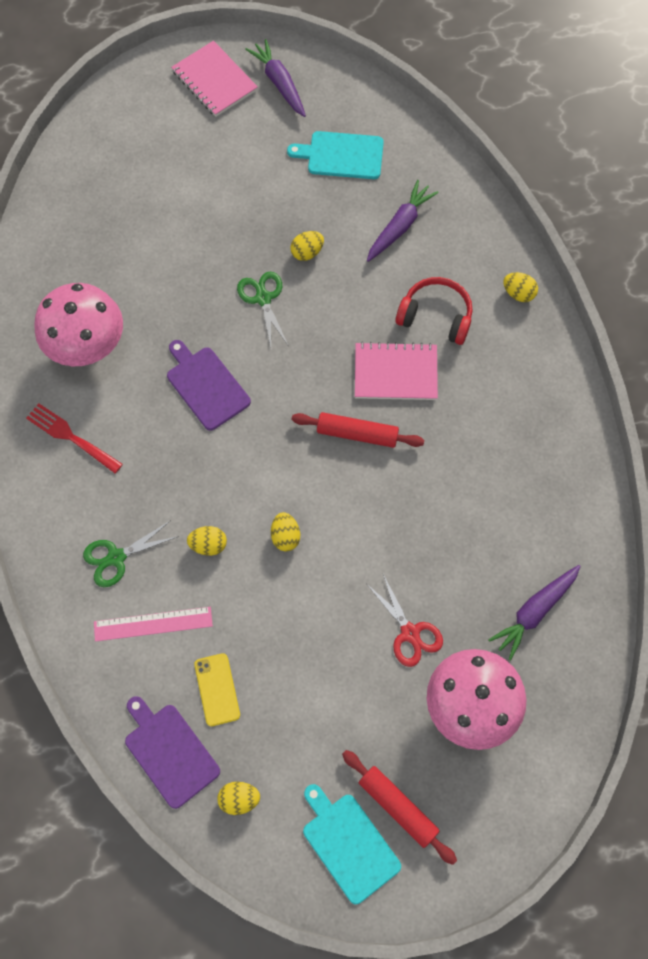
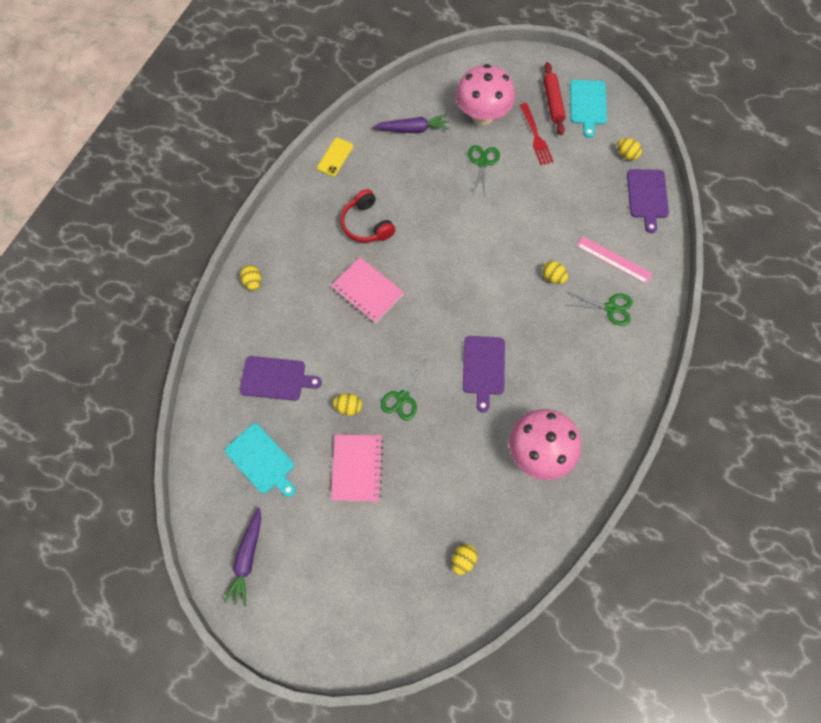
camera: 140 degrees left, 0 degrees up
(72, 437) = (589, 398): red fork -> red fork (535, 136)
(214, 81) = (289, 602): pink notebook -> pink notebook (357, 468)
(217, 689) = (602, 206): yellow phone -> yellow phone (335, 157)
(285, 536) = (507, 251): yellow egg -> yellow egg (463, 560)
(357, 434) = (420, 274): red rolling pin -> none
(400, 226) = (276, 378): purple carrot -> purple cutting board
(410, 633) = (482, 163): red scissors -> green scissors
(435, 316) = (312, 305): red headphones -> red headphones (366, 224)

